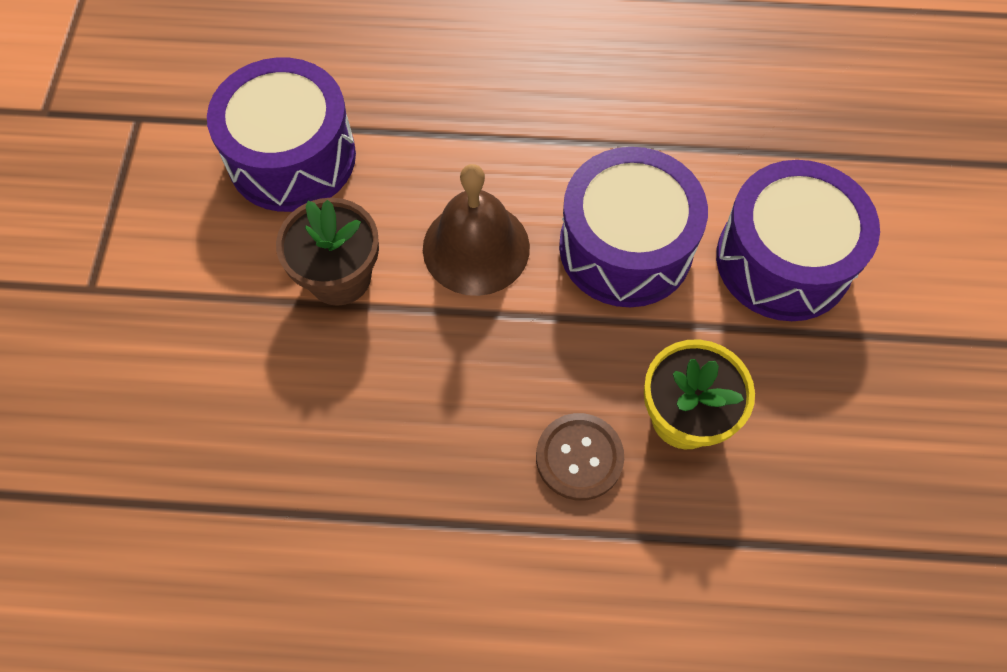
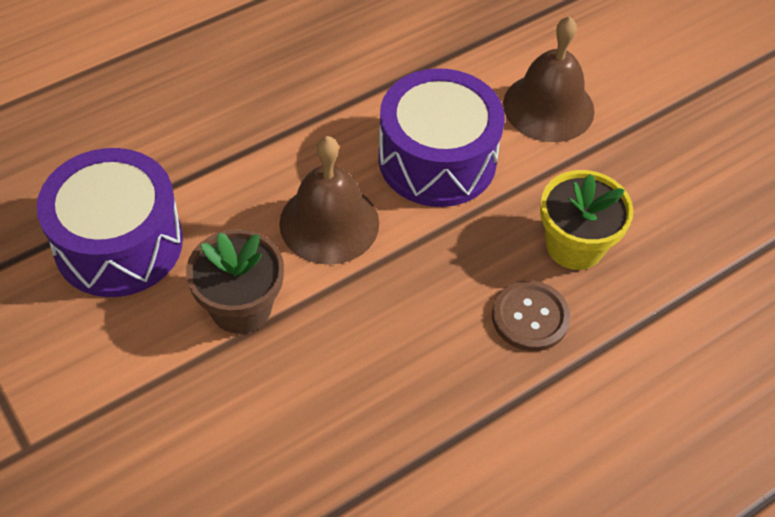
camera: 40 degrees left, 10 degrees down
(783, 260) = (548, 107): purple drum -> brown bell

